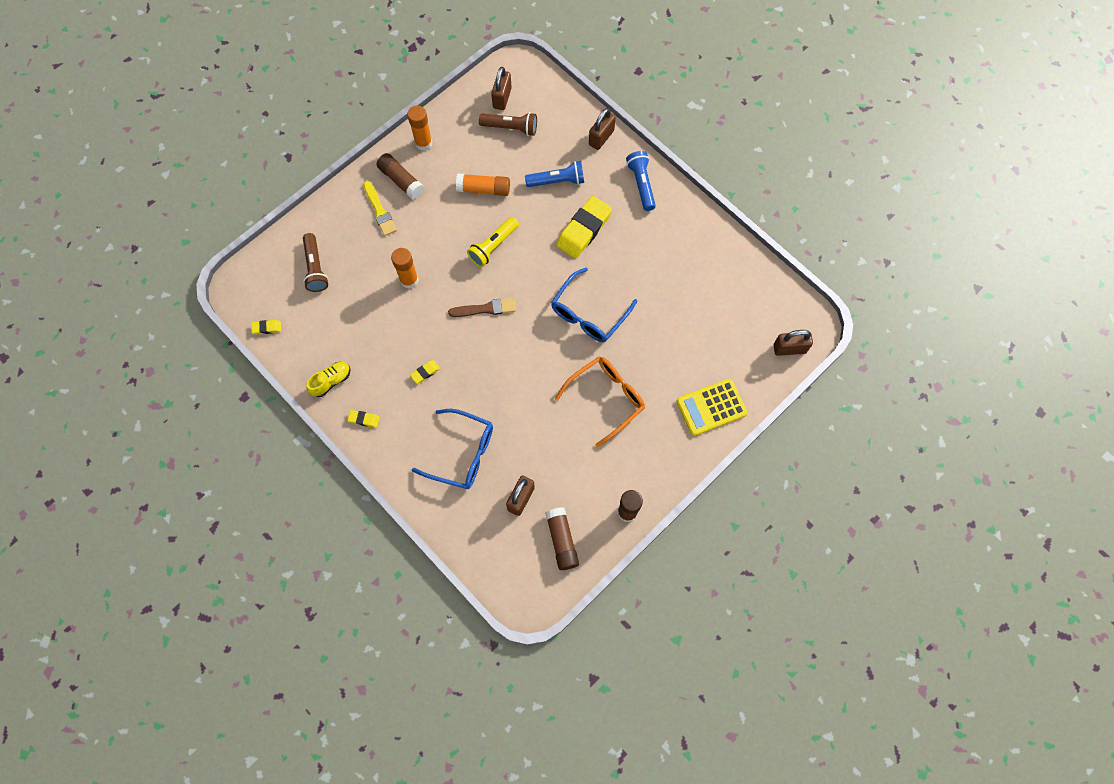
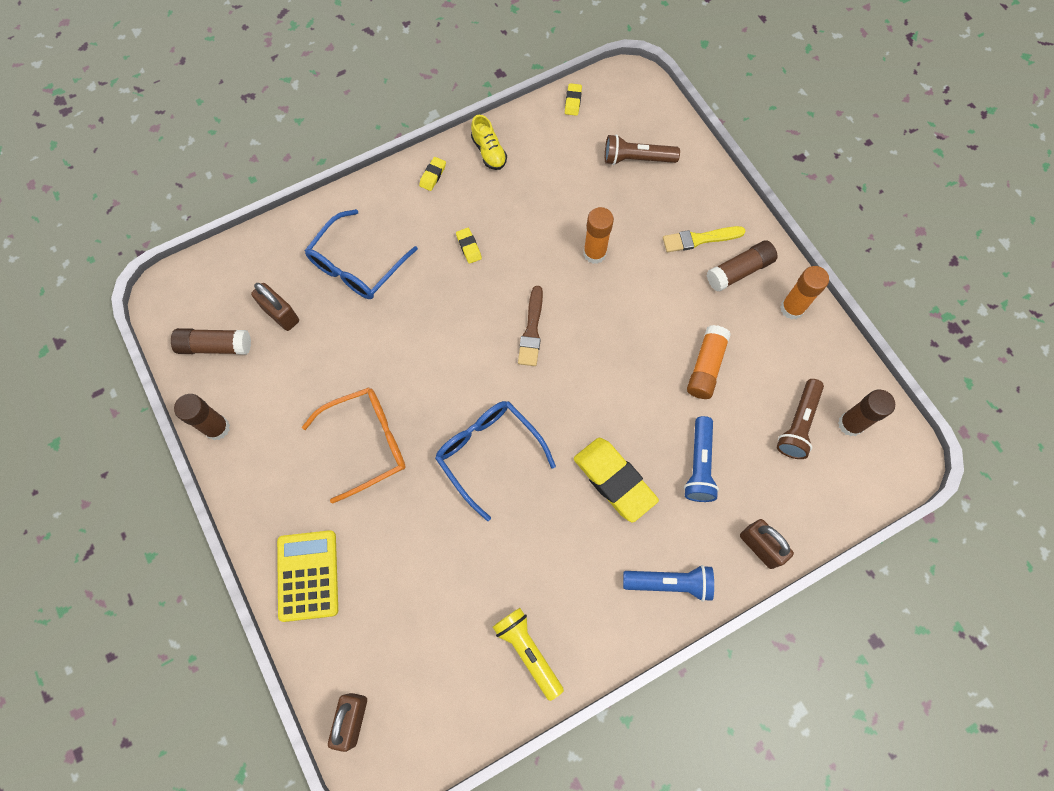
camera: 105 degrees right, 0 degrees up
(493, 246) = (617, 359): yellow flashlight -> yellow flashlight (528, 651)
(502, 98) = (850, 424): brown padlock -> brown glue stick
(606, 398) = (367, 443): orange glasses -> orange glasses turned 90 degrees counterclockwise

